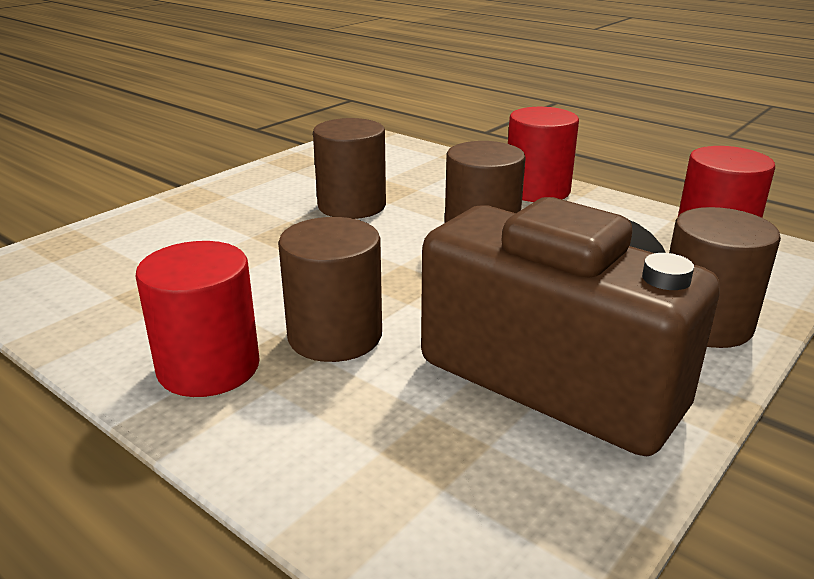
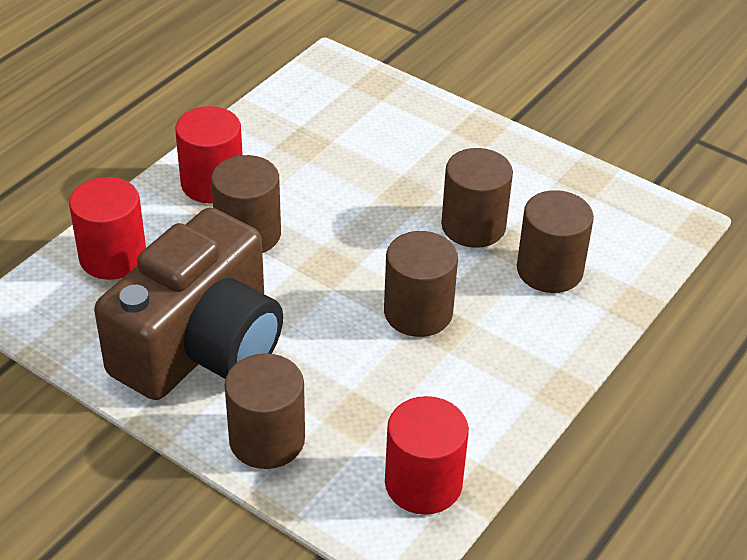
camera: 85 degrees right, 15 degrees up
(420, 180) = (549, 270): none -> brown cylinder
(537, 190) = (538, 360): red cylinder -> red cylinder (113, 257)

